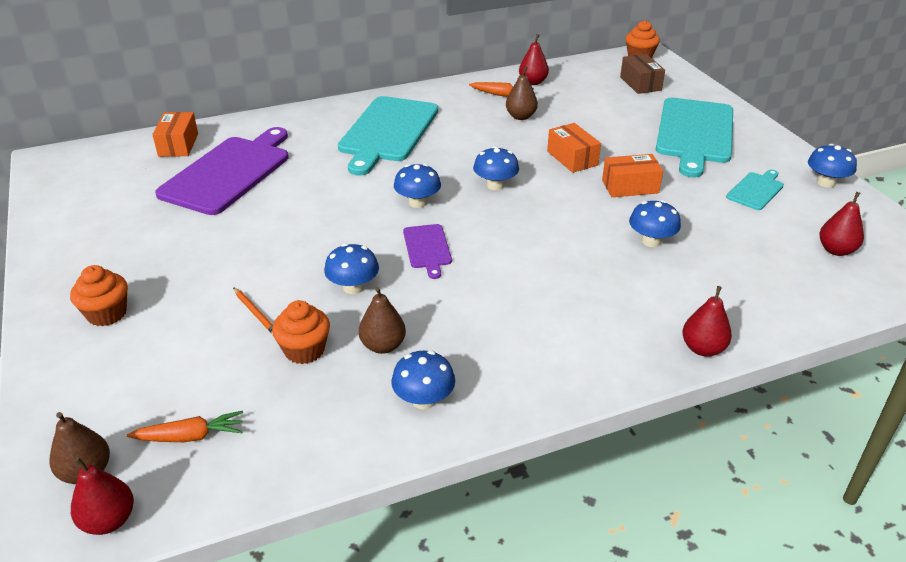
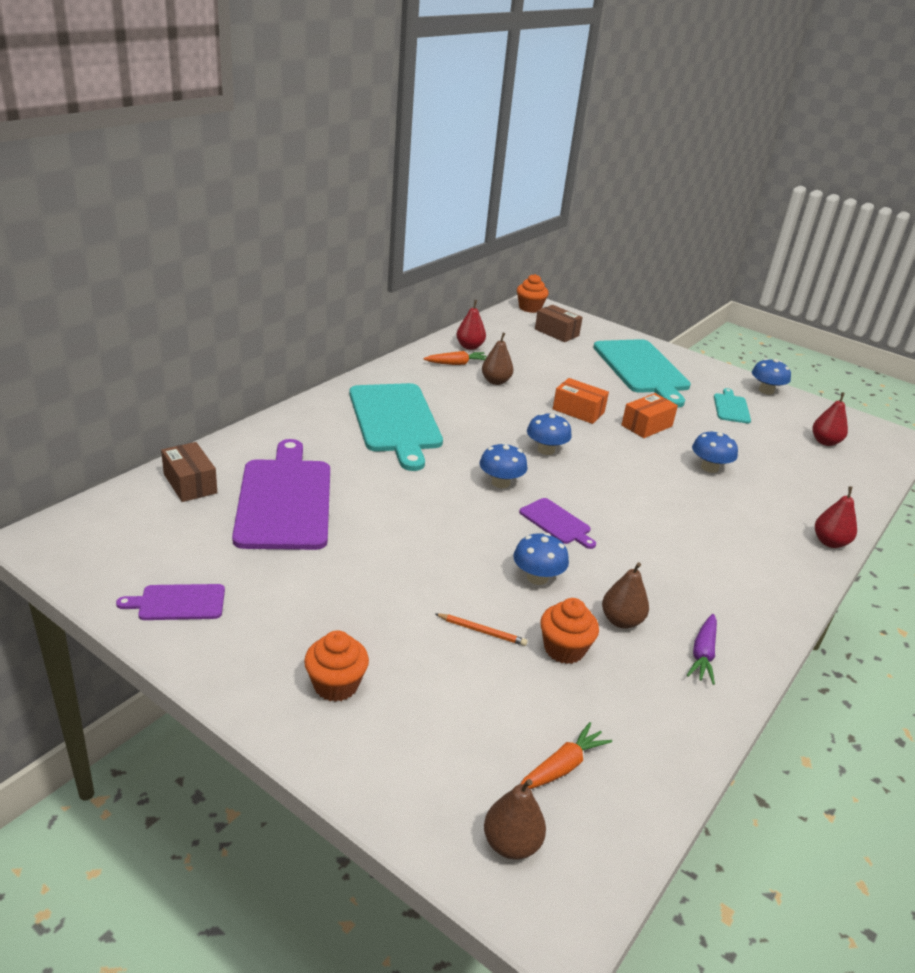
camera: 35 degrees left, 5 degrees down
(76, 224) = (178, 603): none -> purple cutting board
(109, 520) = (586, 875): red pear -> none
(178, 145) = (190, 483): orange box -> brown box
(424, 400) = (703, 654): blue mushroom -> purple carrot

